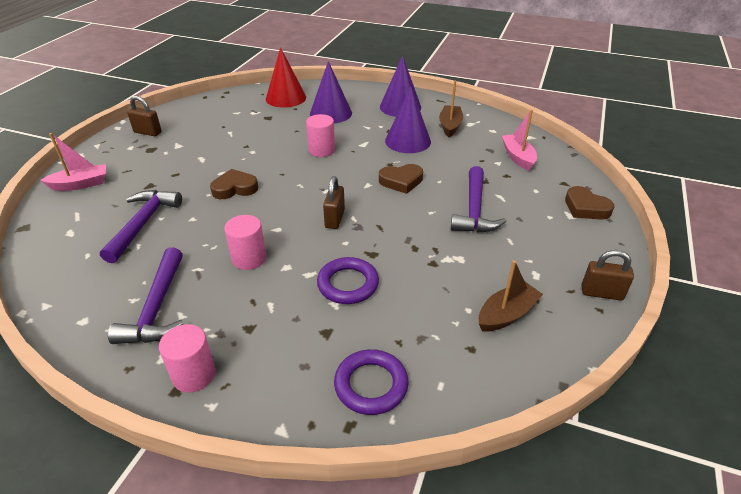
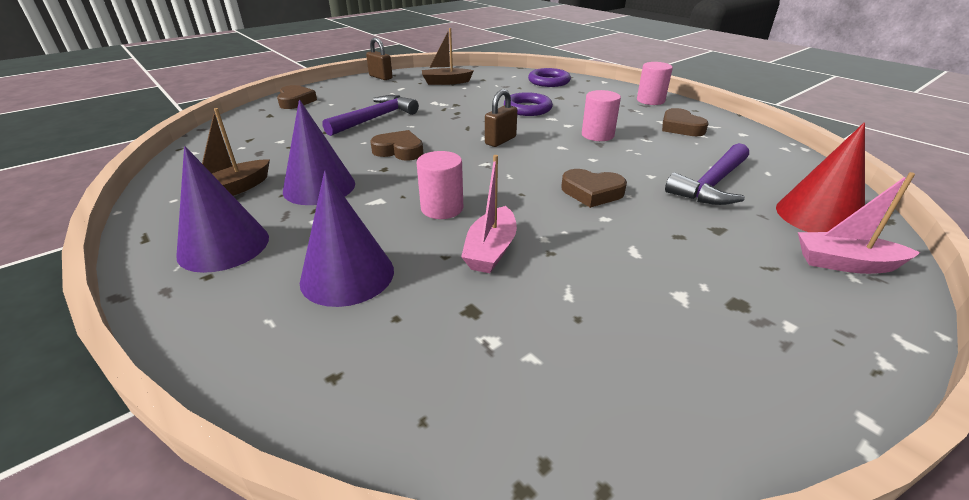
camera: 150 degrees left, 5 degrees down
(147, 132) = (763, 363): brown padlock -> none
(157, 308) = (680, 127): purple hammer -> brown heart
(286, 98) = (382, 367): red cone -> red cone (818, 216)
(518, 157) = (252, 139): pink boat -> pink boat (491, 250)

